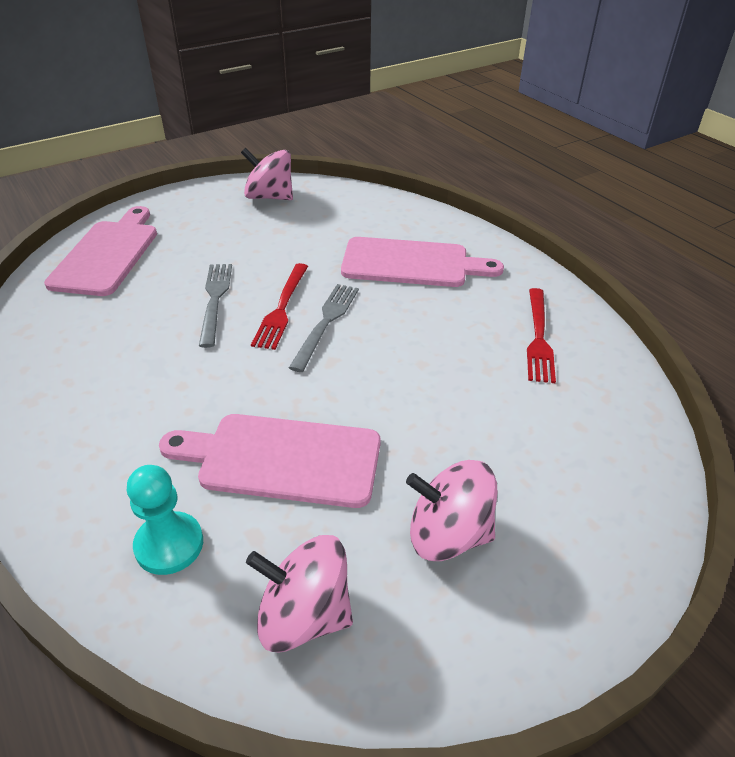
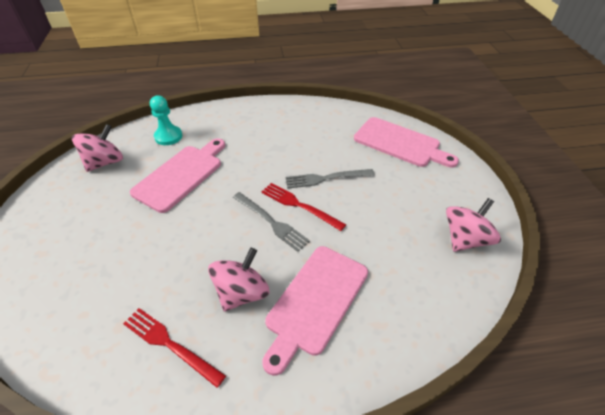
camera: 115 degrees right, 5 degrees up
(215, 300) = (326, 178): grey fork -> grey fork turned 150 degrees clockwise
(448, 534) = (89, 216): pink spinning top -> pink spinning top (242, 293)

